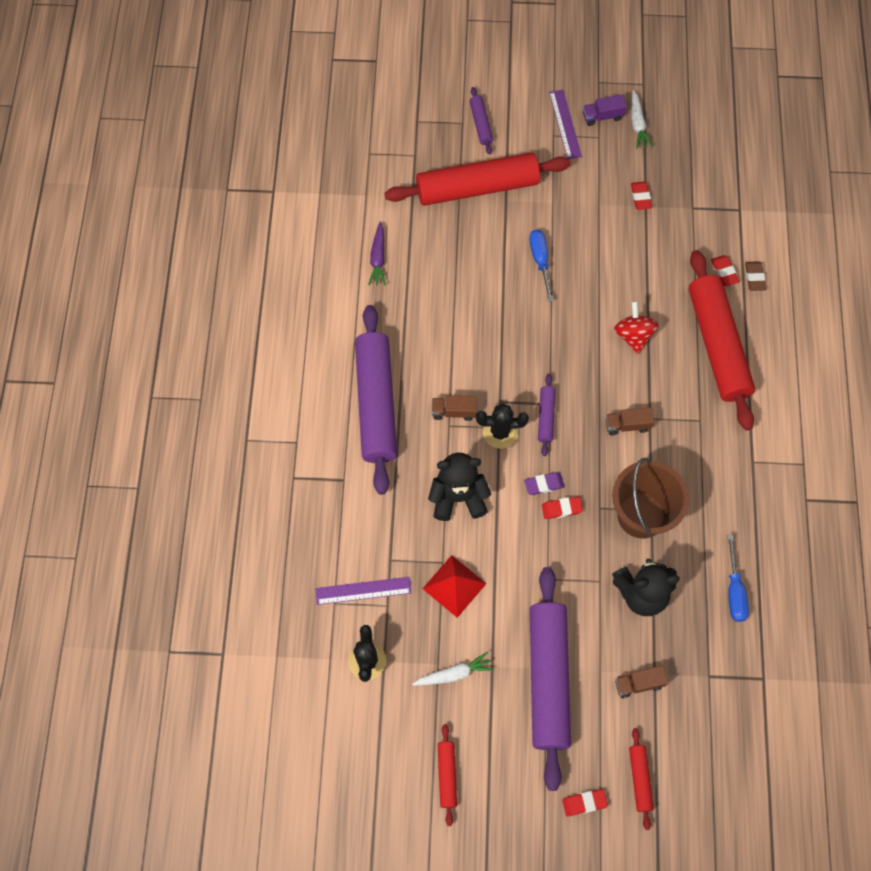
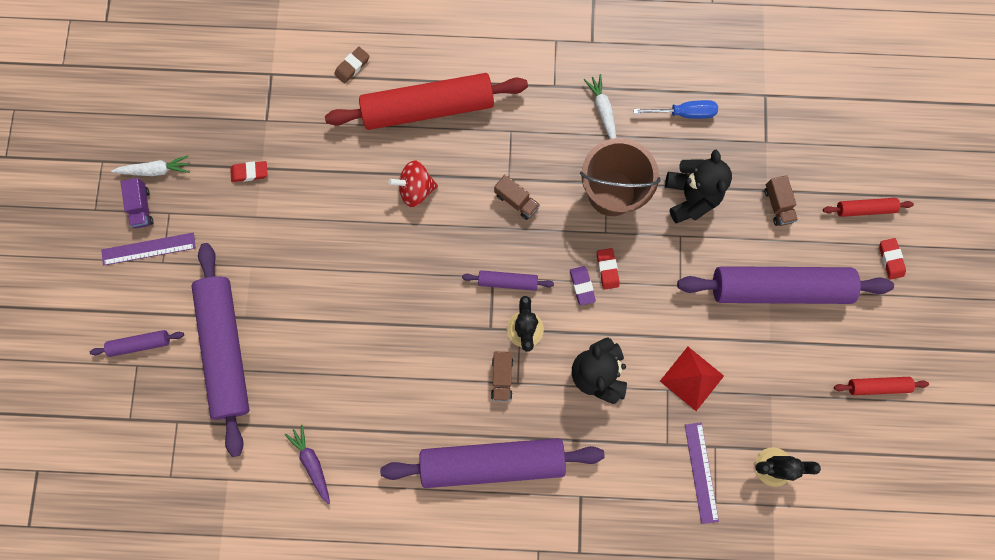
camera: 90 degrees left, 10 degrees up
(378, 258) = (312, 463): purple carrot -> purple carrot turned 120 degrees counterclockwise
(454, 674) = (780, 379): white carrot -> white carrot (603, 111)
(477, 188) = (226, 349): red rolling pin -> purple rolling pin
(540, 261) = (323, 282): blue screwdriver -> none
(627, 425) = (516, 201): brown truck -> brown truck turned 45 degrees counterclockwise
(724, 272) = (345, 95): red eraser -> none
(754, 277) = (352, 66): brown eraser -> brown eraser turned 45 degrees counterclockwise

